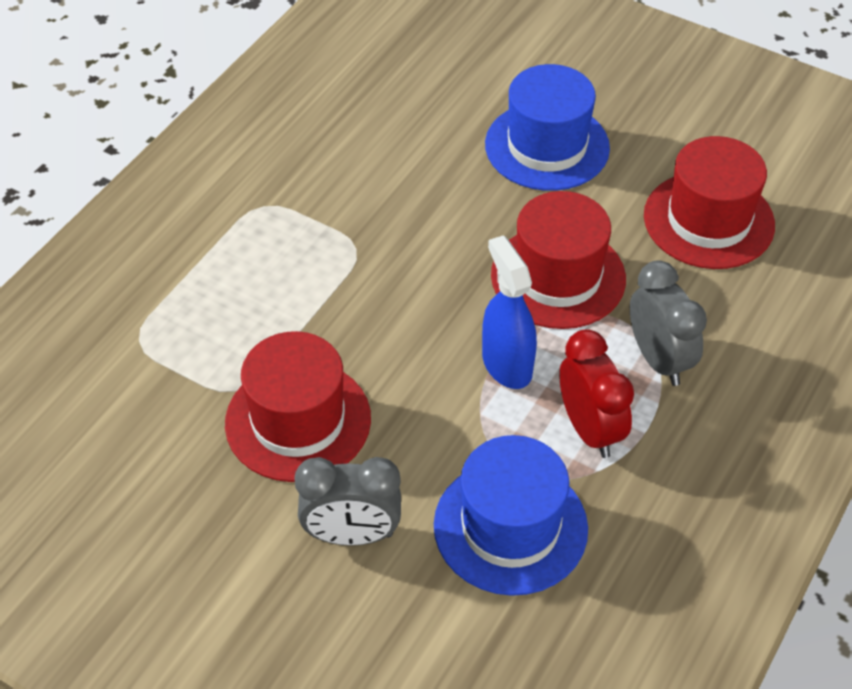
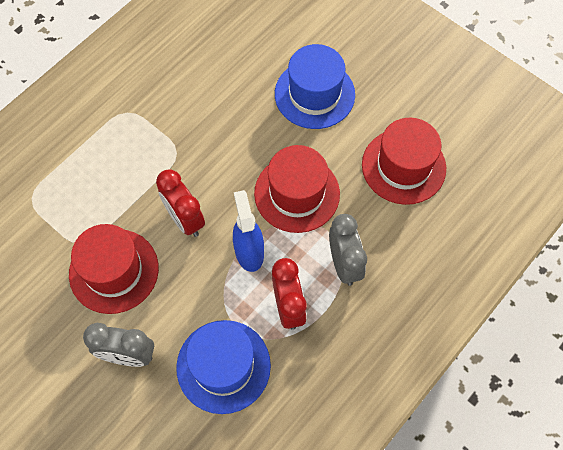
camera: 10 degrees right, 15 degrees up
(393, 334) = (185, 219): none -> red clock

